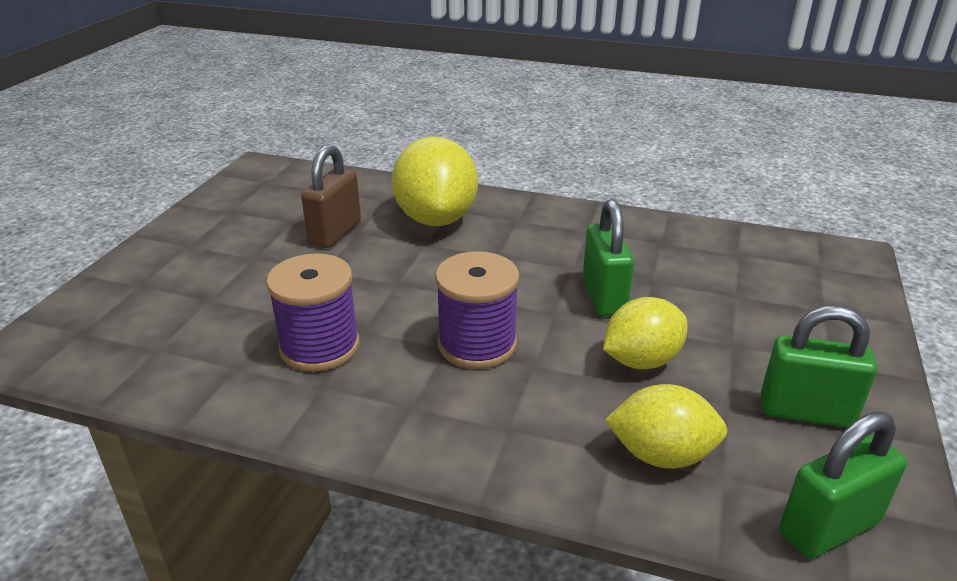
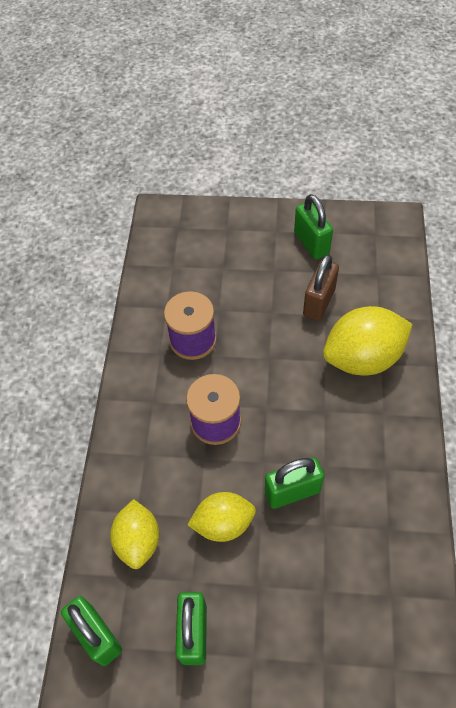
camera: 80 degrees right, 25 degrees up
(237, 223) = (311, 243): none -> green padlock
(335, 233) = (319, 302): brown padlock -> brown padlock turned 75 degrees counterclockwise
(641, 360) = (223, 523): yellow lemon -> yellow lemon turned 60 degrees counterclockwise

